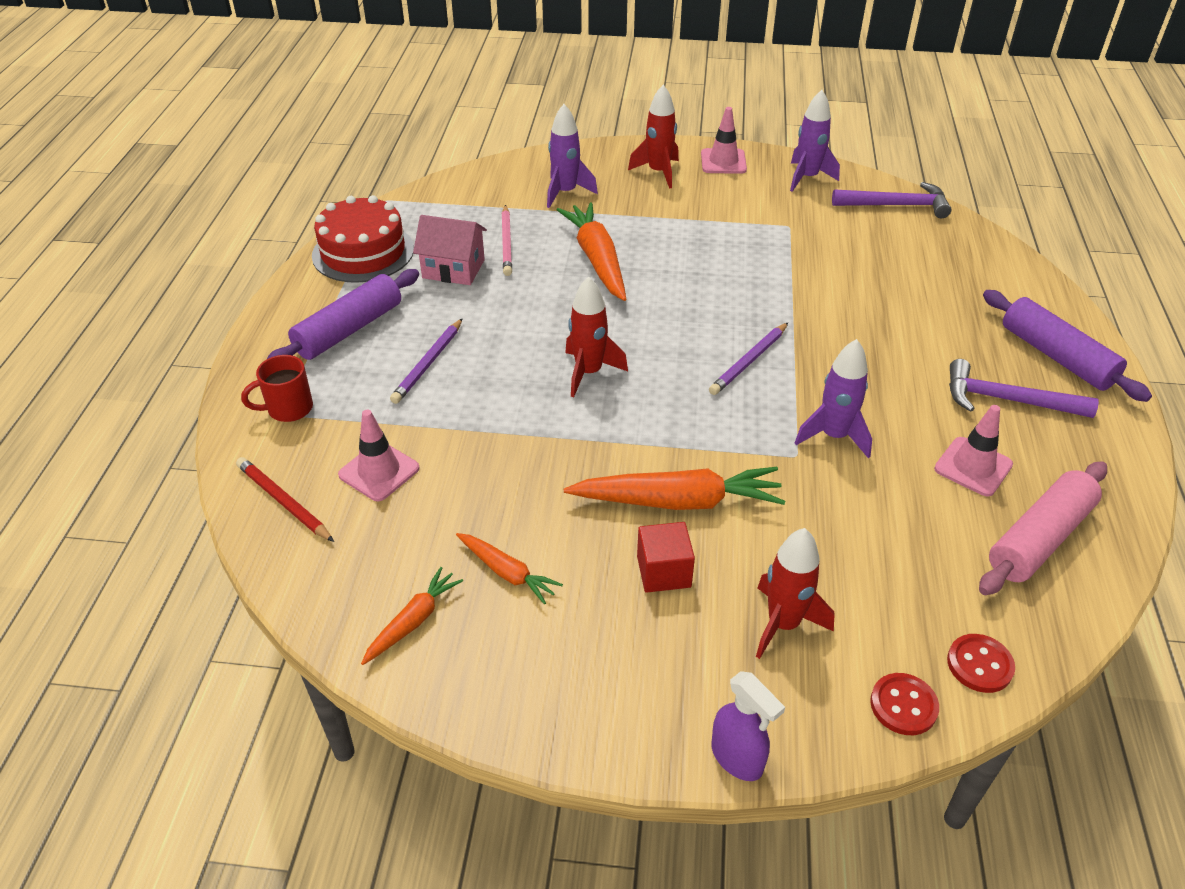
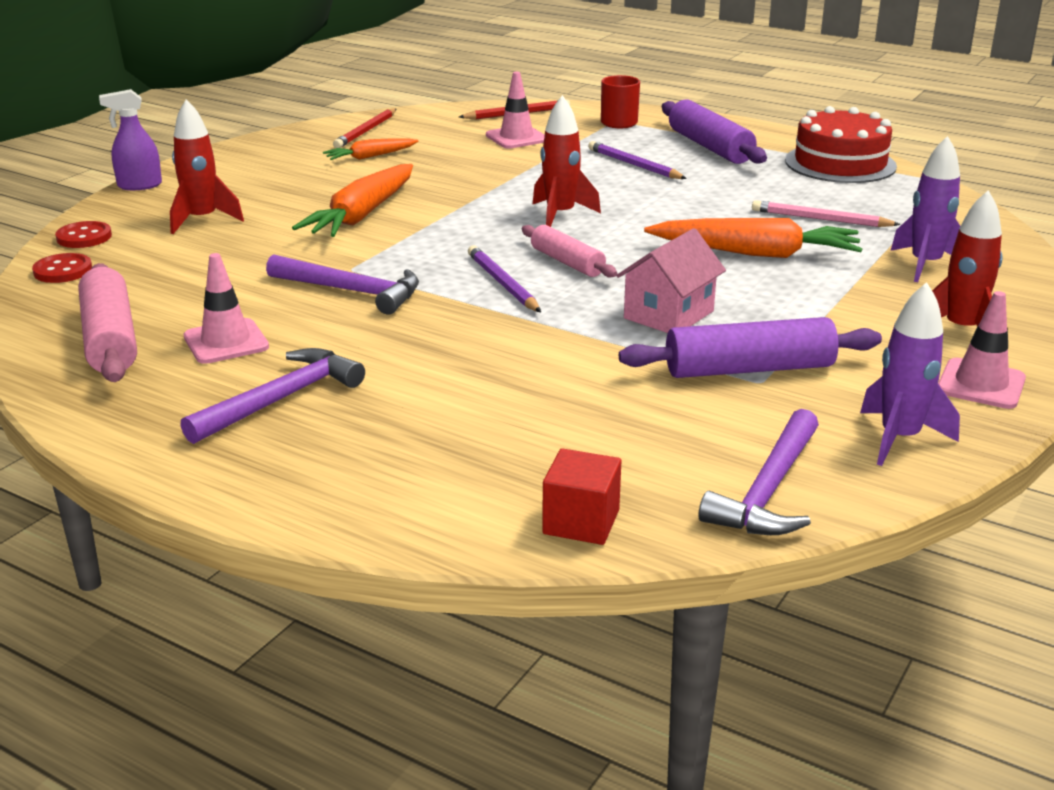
camera: 115 degrees right, 15 degrees down
(413, 621) = (366, 131): orange carrot -> red pencil
(453, 269) = (783, 191): pink house -> pink house (669, 315)
(663, 572) = (303, 196): red cube -> red cube (581, 522)
(684, 341) = (567, 262): none -> pink rolling pin
(834, 436) = (352, 291): purple rocket -> purple hammer
(1056, 356) = (304, 469): purple rolling pin -> purple rolling pin (749, 369)

